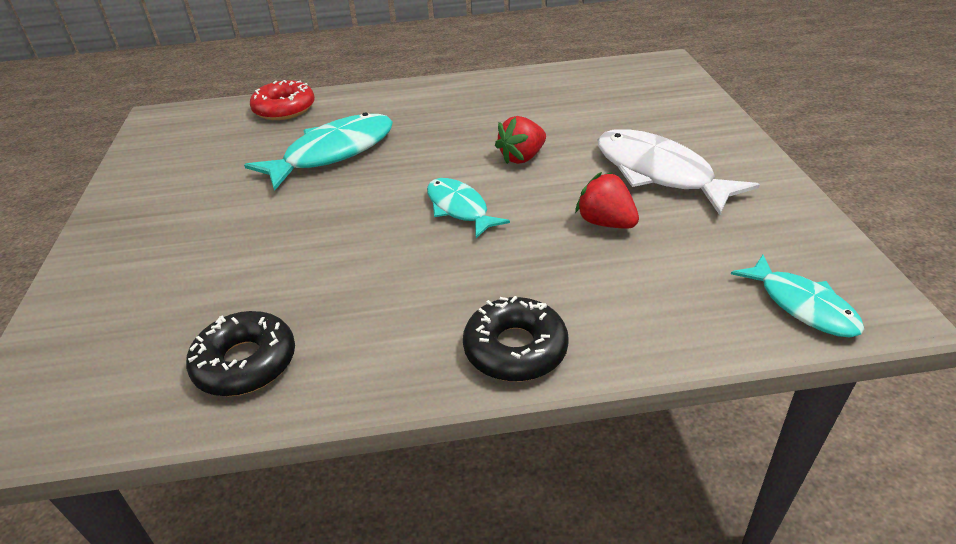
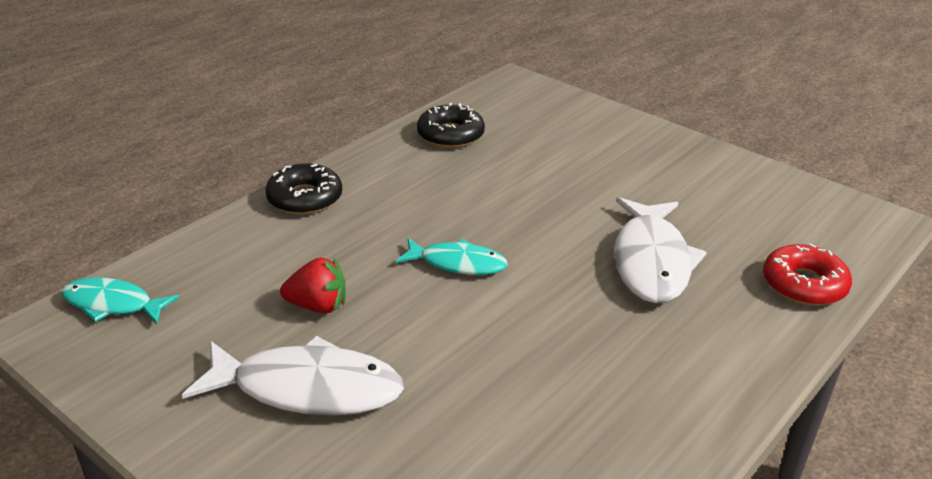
camera: 135 degrees right, 5 degrees down
(333, 153) = (651, 262): turquoise fish -> white fish
(522, 157) = (470, 342): red strawberry -> none

